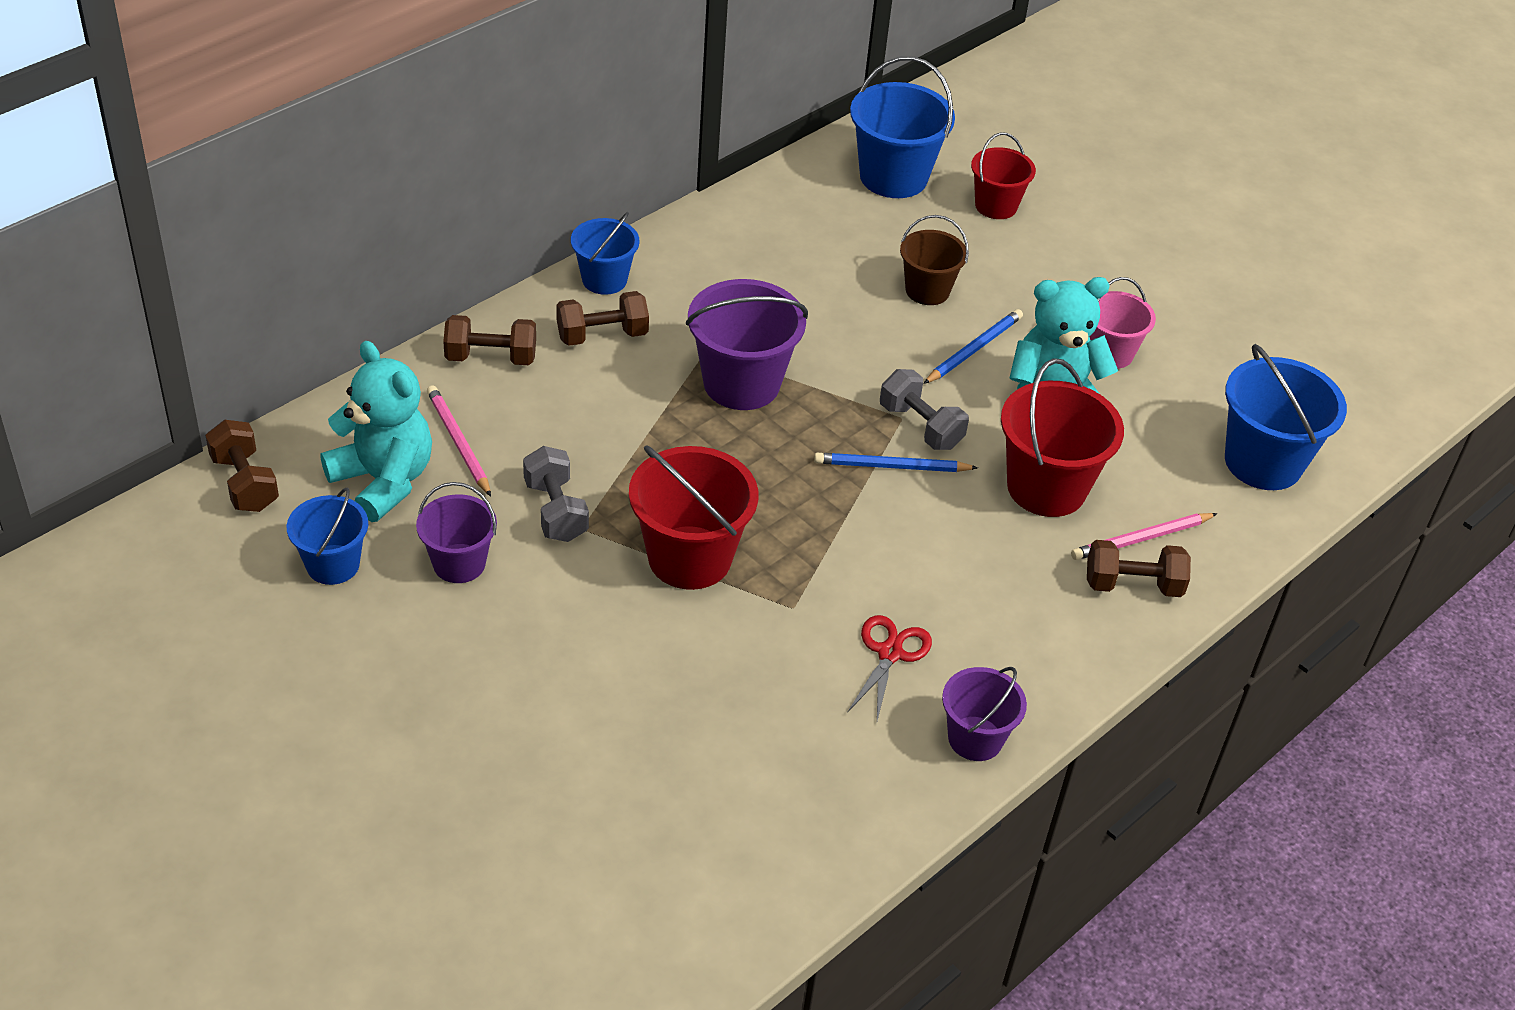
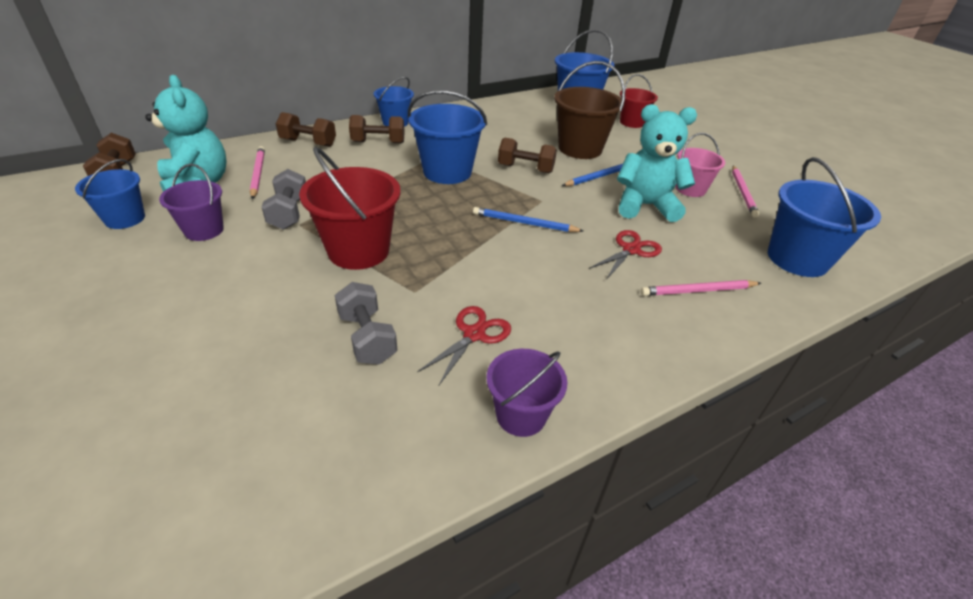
camera: 15 degrees right, 5 degrees down
(741, 383) = (447, 172): purple bucket -> blue bucket
(920, 426) = (552, 206): grey dumbbell -> grey dumbbell (367, 338)
(927, 290) = (580, 149): brown bucket -> brown bucket, size x1.63
(1046, 488) = (631, 250): red bucket -> red scissors
(1133, 585) = (687, 320): brown dumbbell -> brown dumbbell (525, 169)
(1187, 346) = (743, 193): none -> pink pencil

